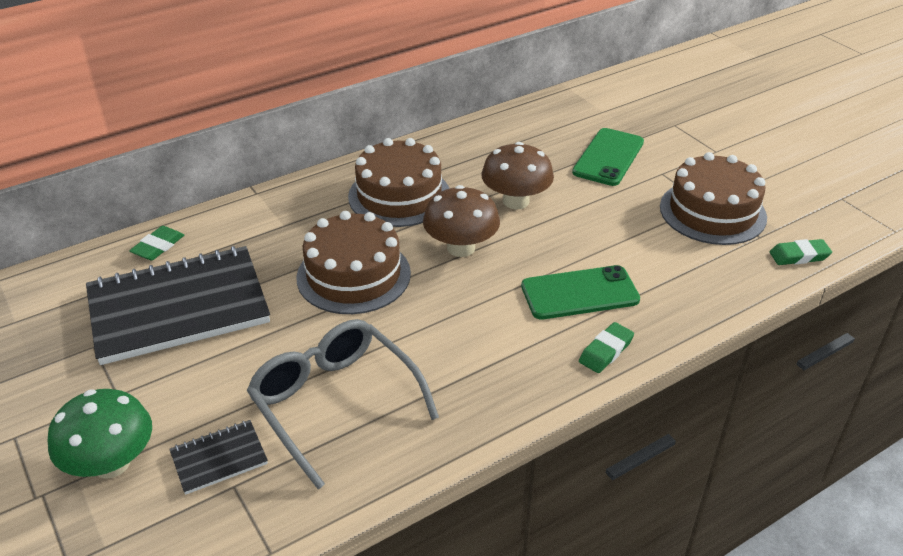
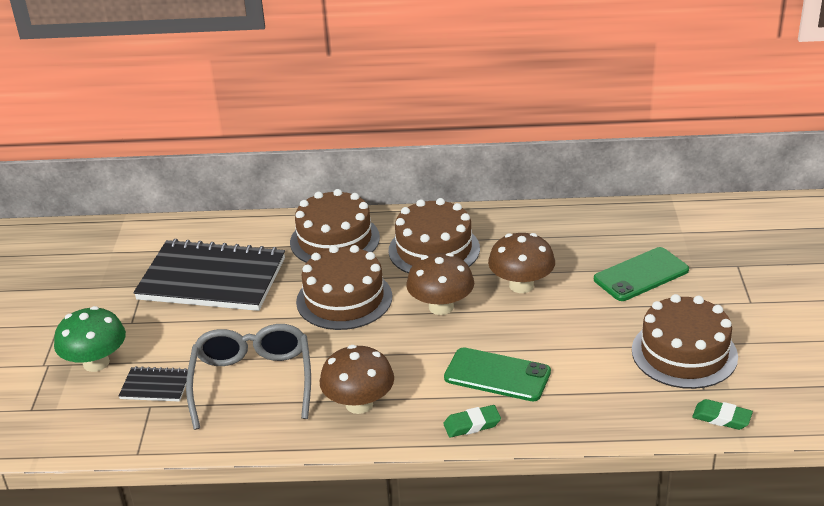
camera: 35 degrees right, 5 degrees down
(158, 247) = (234, 231): green eraser -> none
(285, 219) = (334, 240): none -> brown cake
(476, 378) = (359, 404): none -> brown mushroom

